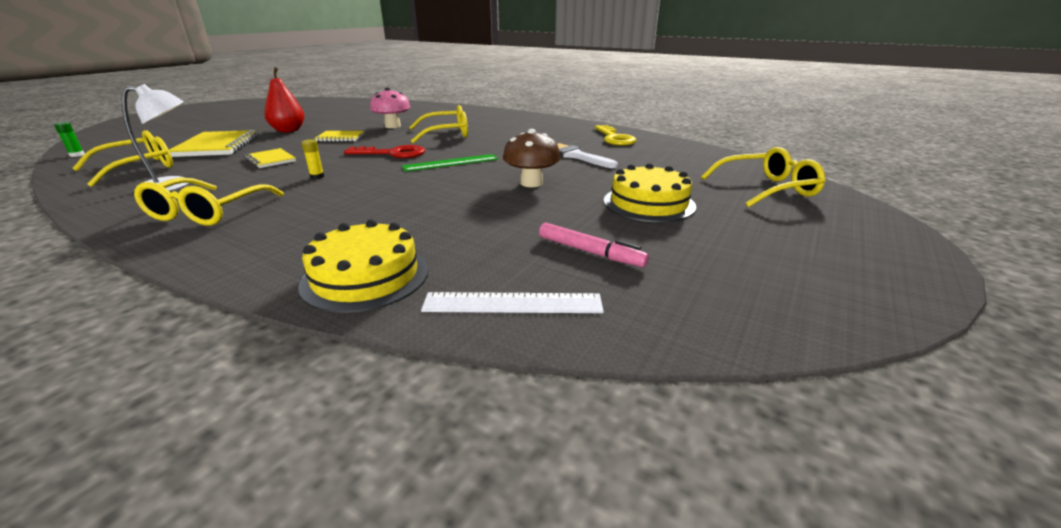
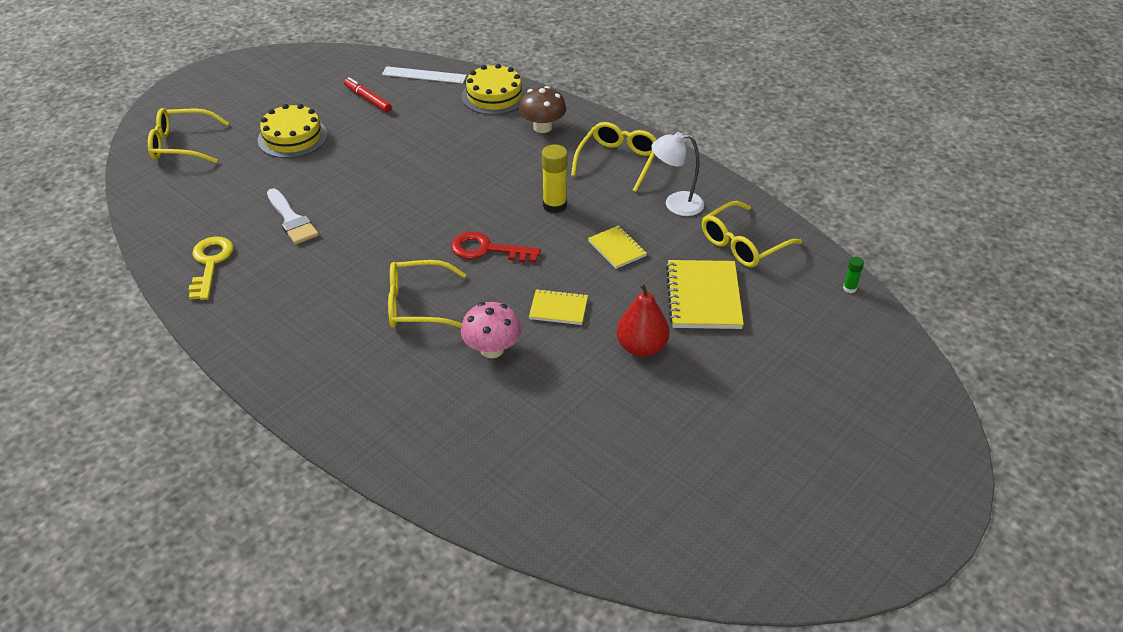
camera: 170 degrees left, 15 degrees up
(317, 177) = (554, 205): yellow glue stick -> yellow glue stick, size x1.95
(451, 163) = (427, 220): green ruler -> none
(531, 183) = (365, 174): brown mushroom -> brown mushroom (542, 127)
(590, 252) = (368, 99): pink marker -> red marker

